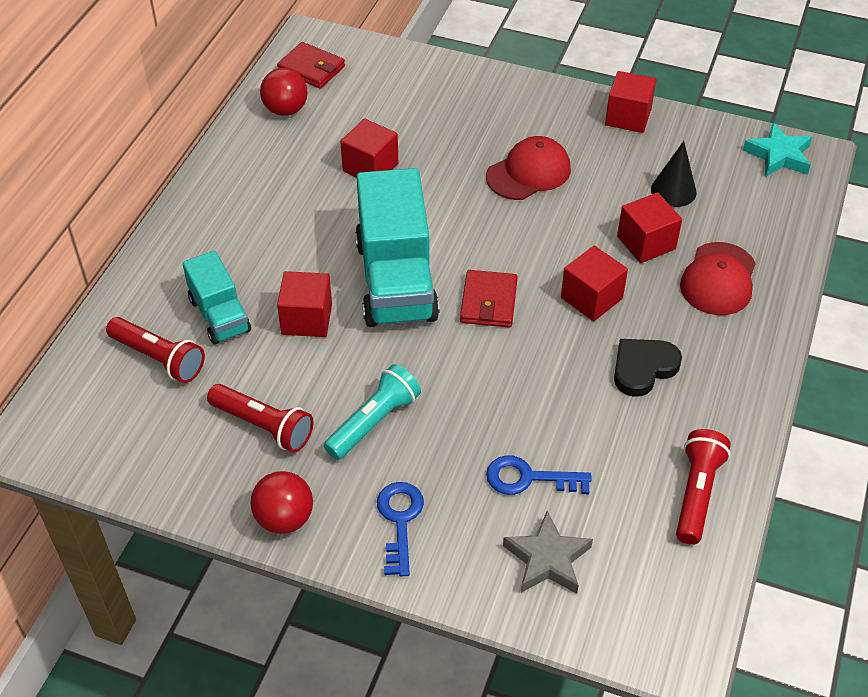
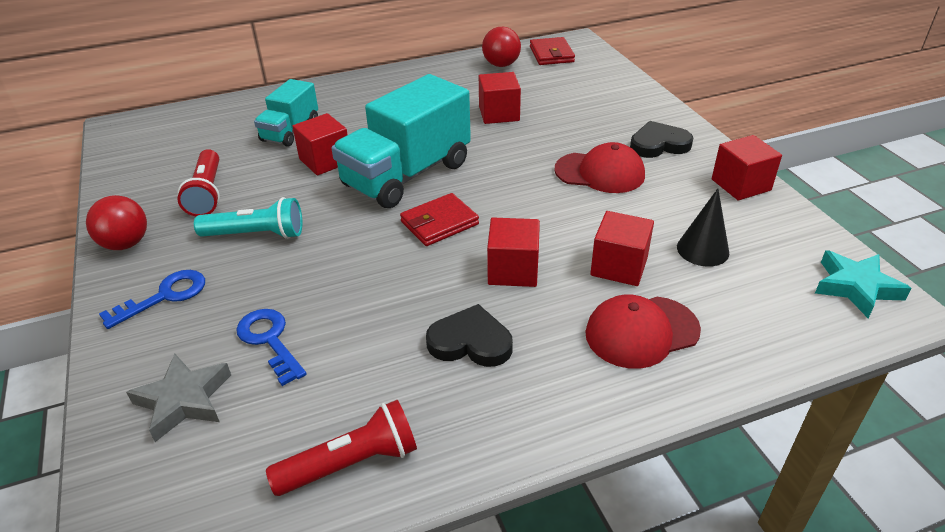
camera: 50 degrees right, 10 degrees down
(159, 358) = (229, 131): red flashlight -> none
(531, 116) = (659, 144): none -> black heart

